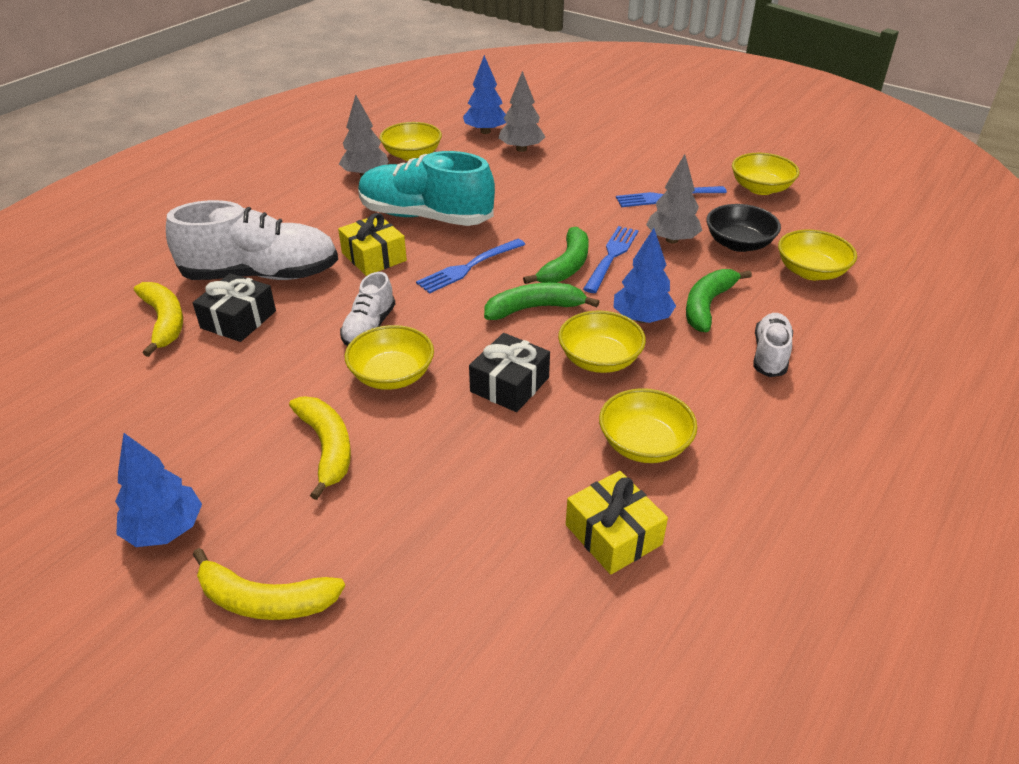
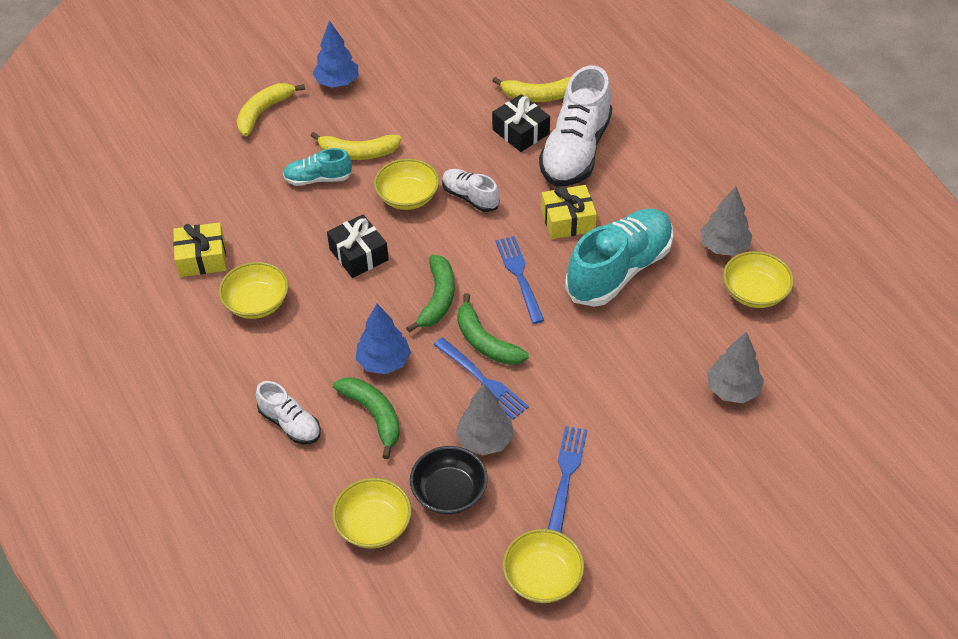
camera: 115 degrees right, 10 degrees up
(396, 470) = (318, 179): none -> turquoise shoe
(485, 131) = (791, 372): blue tree -> none
(599, 359) = (353, 314): yellow bowl -> none

